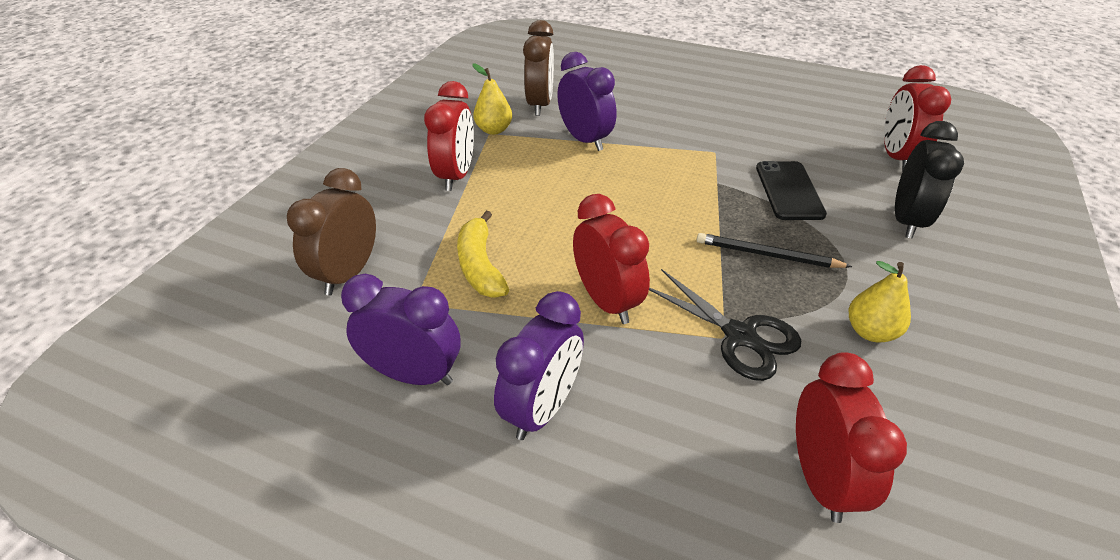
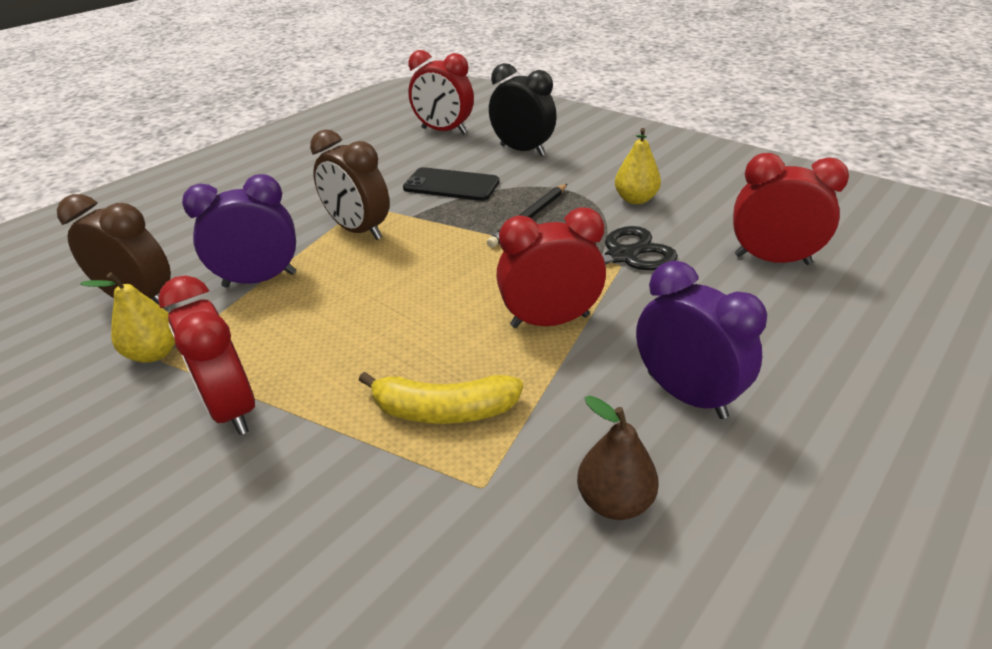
camera: 70 degrees left, 5 degrees down
(348, 273) = (381, 567): brown clock -> brown clock (359, 230)
(414, 374) = (614, 501): purple clock -> brown pear
(456, 176) = (232, 408): red clock -> red clock turned 150 degrees counterclockwise

